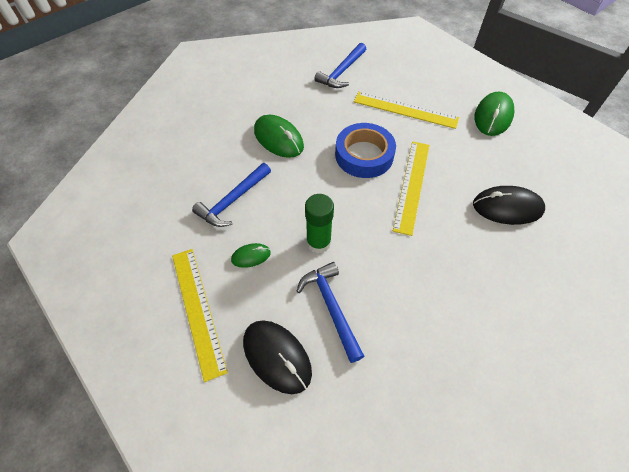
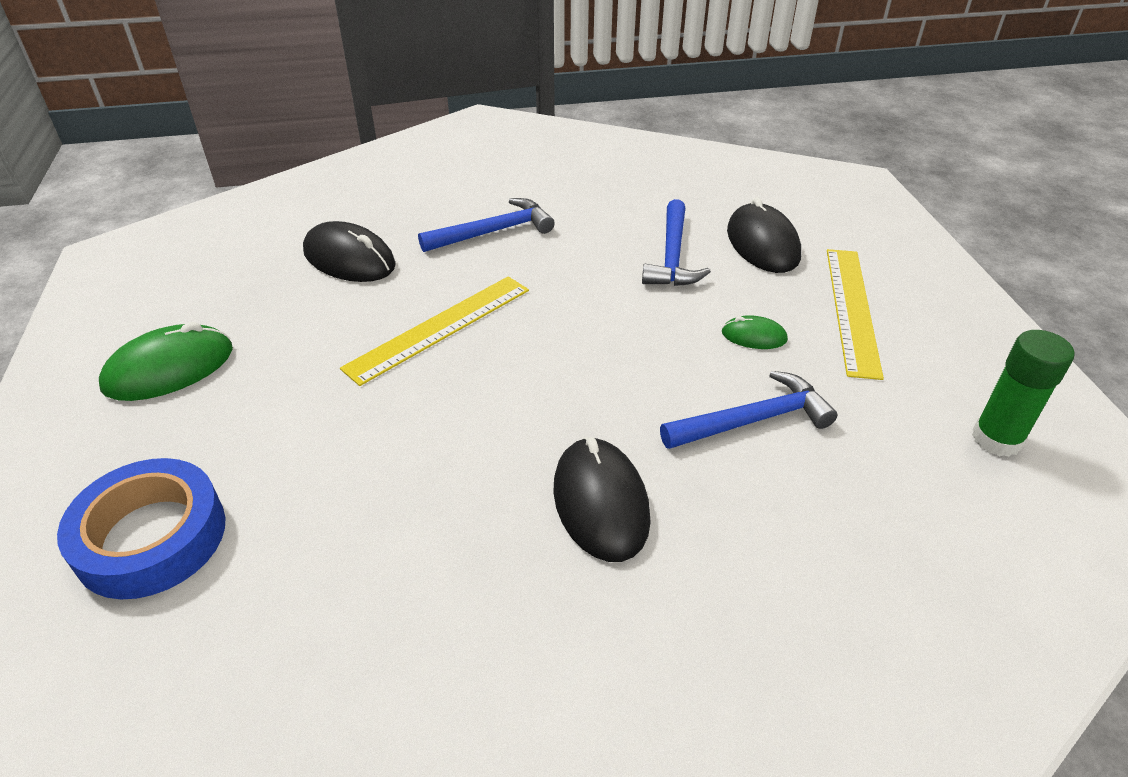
camera: 150 degrees left, 15 degrees down
(278, 138) = (600, 502): green mouse -> black mouse
(318, 242) = (643, 316): green glue stick -> green glue stick (996, 439)
(341, 72) = (305, 624): blue hammer -> blue hammer (493, 232)
(364, 155) = (464, 399): blue tape -> blue tape (151, 537)
(405, 110) = (293, 449): yellow ruler -> none

